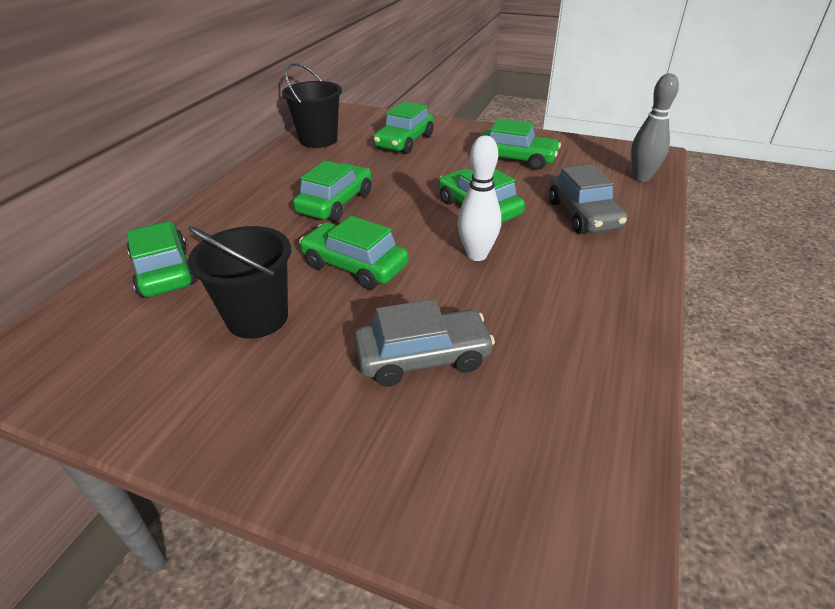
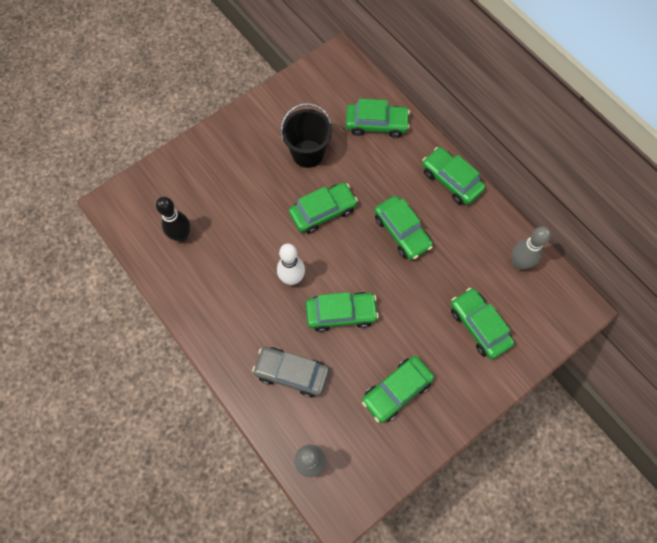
camera: 120 degrees right, 30 degrees up
(237, 193) = (451, 180): none -> green car
(318, 140) = (519, 263): black bucket -> grey bowling pin
(423, 357) = (234, 207): grey car -> none
(536, 400) = (181, 236): none -> black bowling pin

